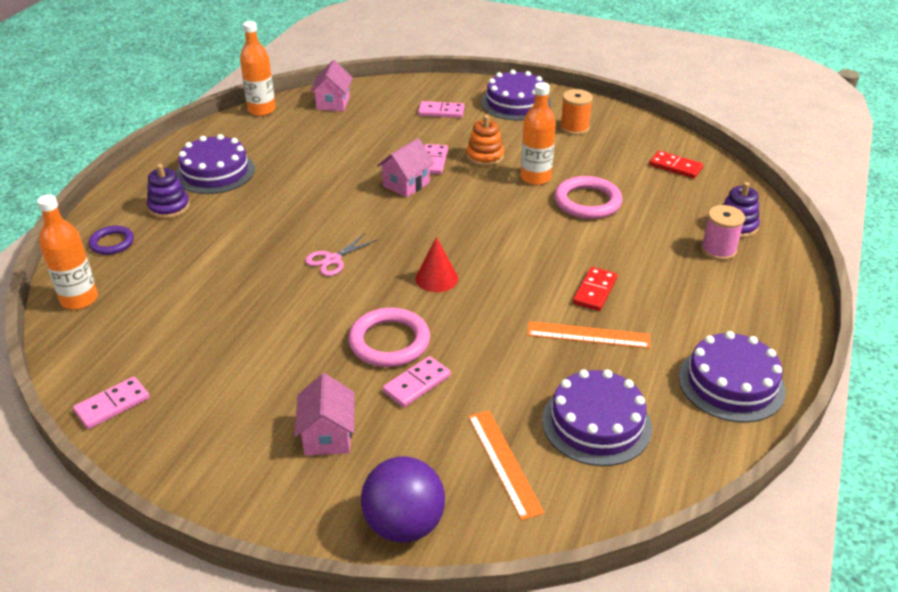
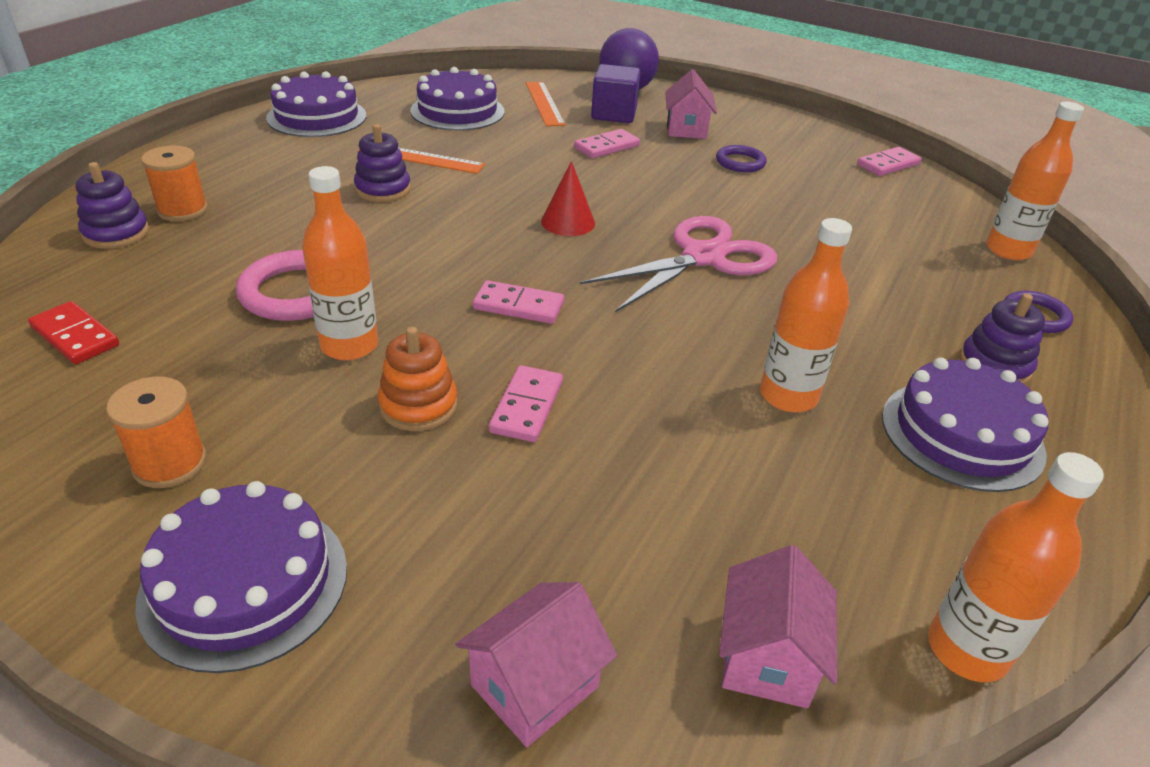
camera: 175 degrees left, 0 degrees up
(277, 381) = (740, 162): none -> purple ring
(299, 179) = (788, 396): none -> orange bottle
(332, 259) = (703, 257): pink scissors -> pink scissors, size x1.95
(389, 342) = (631, 176): pink ring -> none
(406, 184) = (588, 360): pink house -> pink house (535, 685)
(415, 453) = (614, 114): none -> purple cube
(441, 112) = (464, 570): pink domino -> pink domino (518, 306)
(595, 291) = (383, 189): red domino -> purple stacking toy
(718, 250) = (182, 210): pink spool -> orange spool

